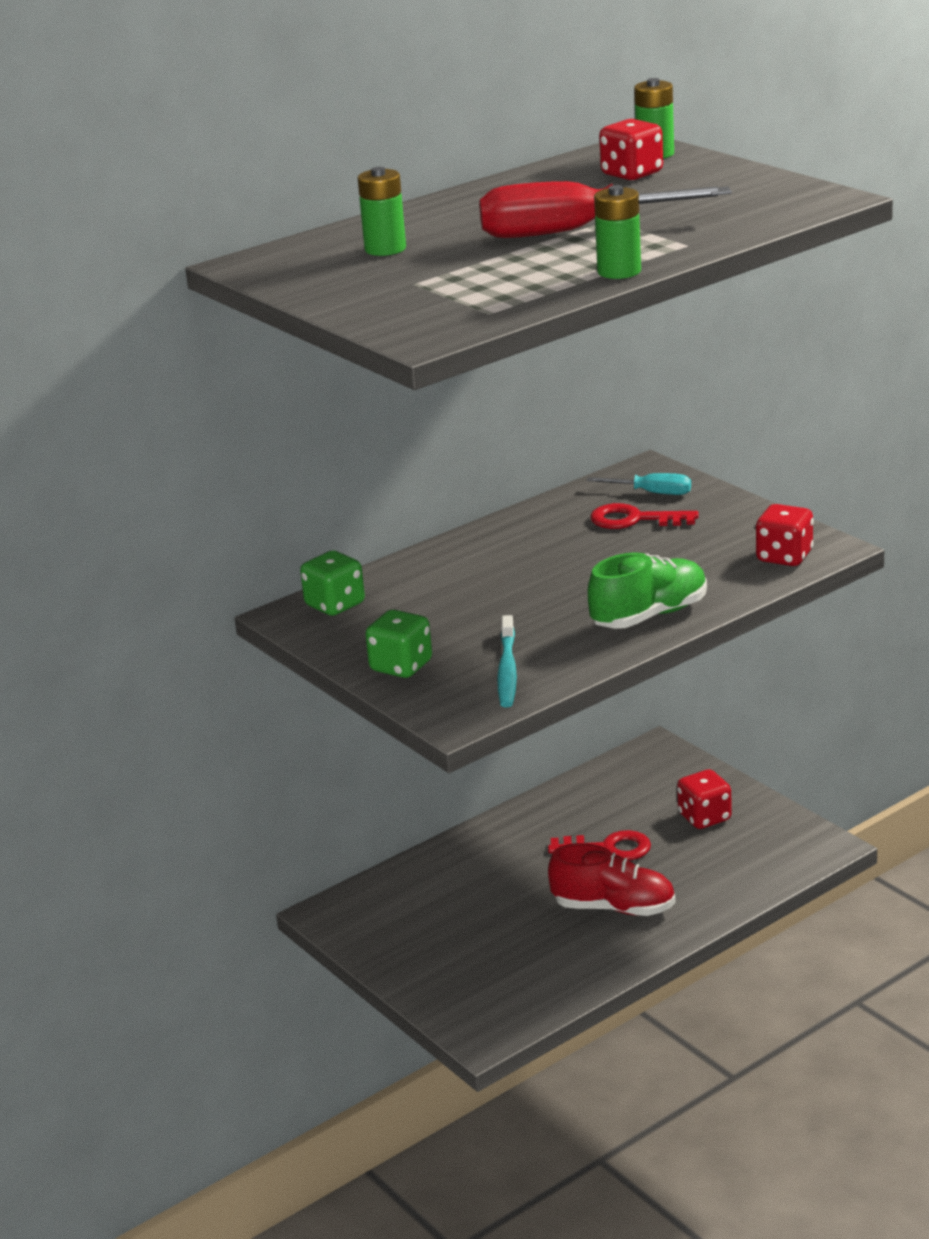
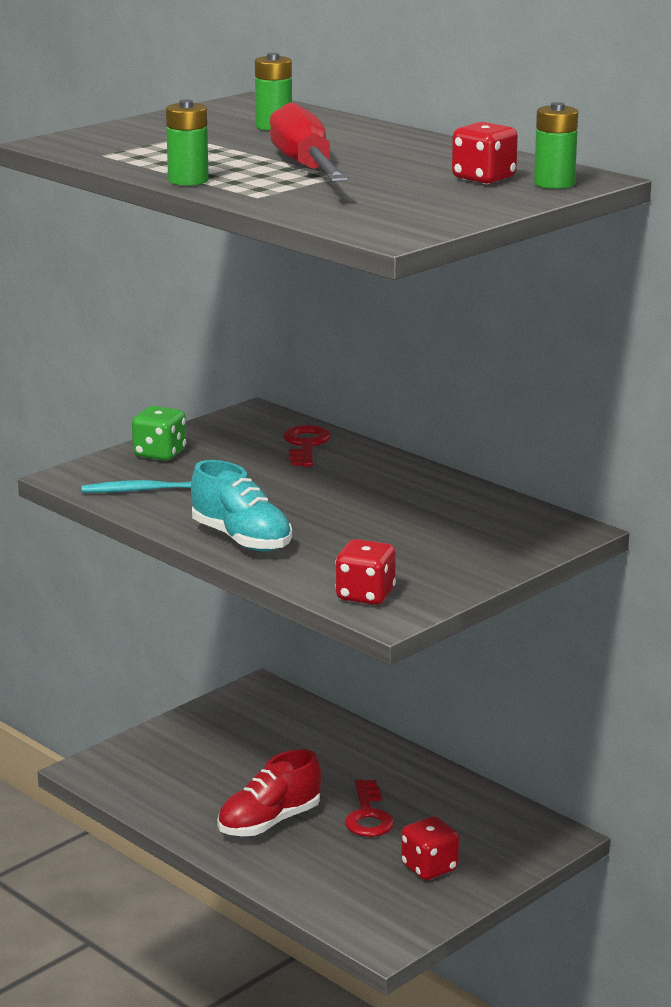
camera: 80 degrees right, 5 degrees down
(335, 605) = (271, 425): green dice -> none
(614, 908) = (269, 822): red shoe -> red shoe turned 45 degrees clockwise
(634, 519) = (448, 527): red key -> red key (305, 445)
(649, 615) = (242, 539): green shoe -> turquoise shoe
(652, 493) = (513, 534): turquoise screwdriver -> none

